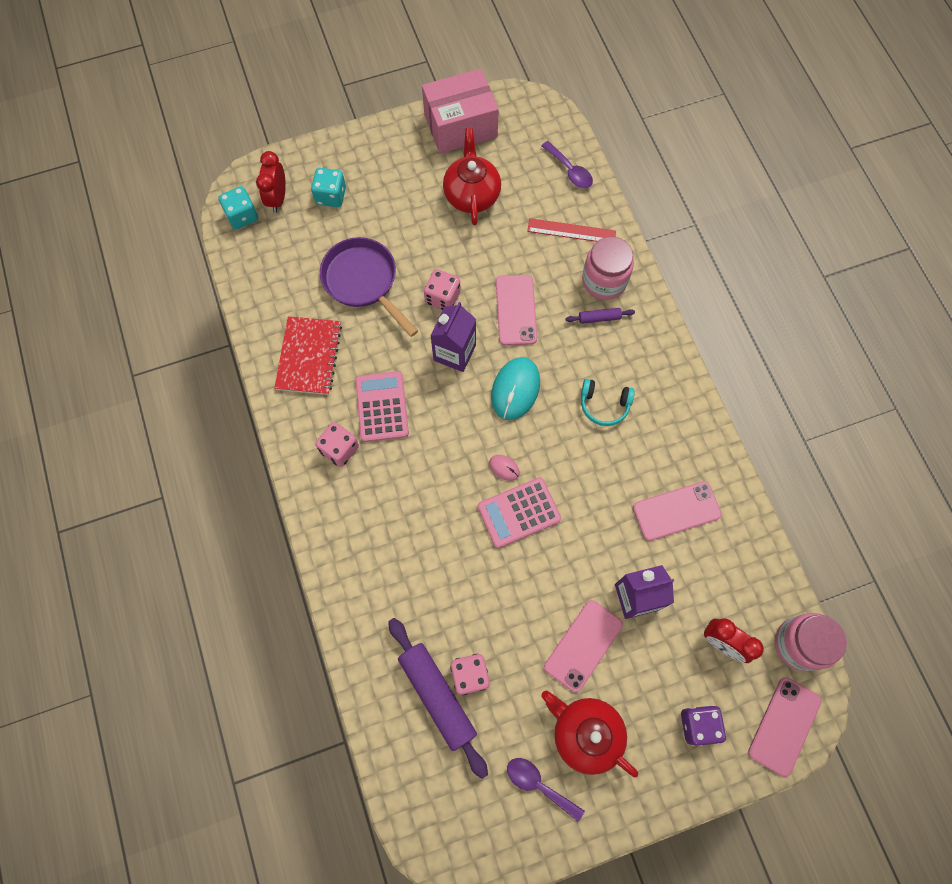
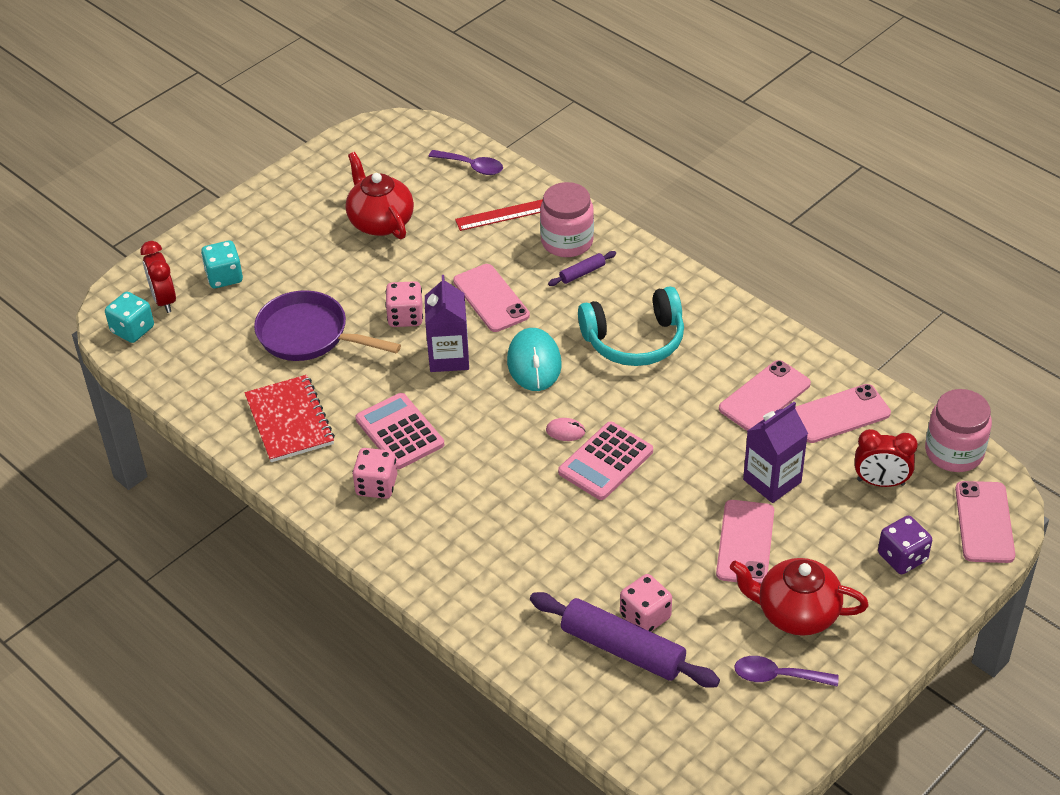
camera: 25 degrees left, 25 degrees down
(460, 125) = (330, 170): pink box -> none
(604, 405) = (634, 340): turquoise headphones -> turquoise headphones, size x1.70
(726, 558) = (839, 414): none -> pink phone

